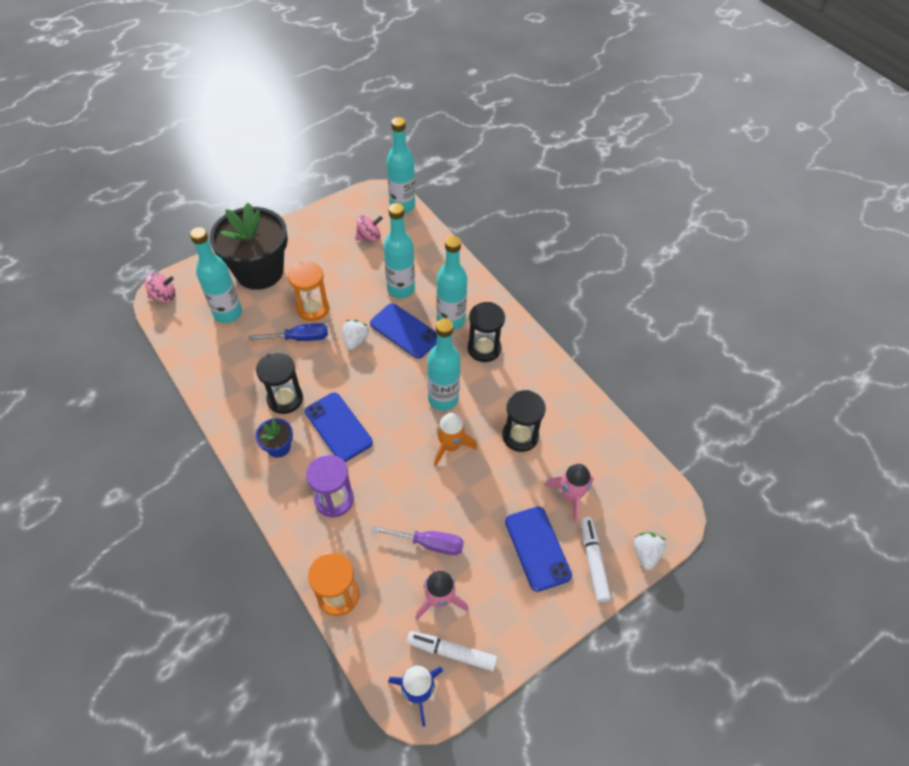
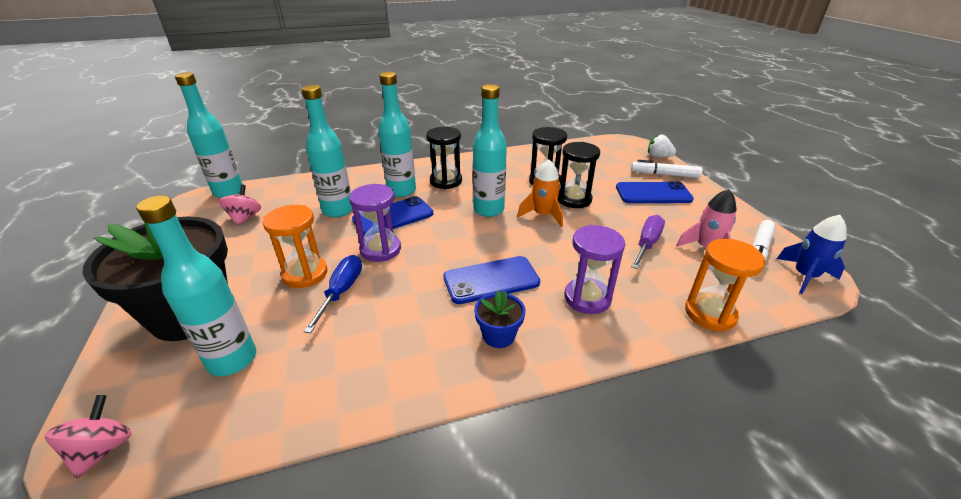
camera: 70 degrees left, 20 degrees down
(285, 399) = (427, 319): black hourglass -> black hourglass (574, 199)
(355, 341) = (380, 249): white strawberry -> purple hourglass
(570, 495) = (607, 172): pink rocket -> none

